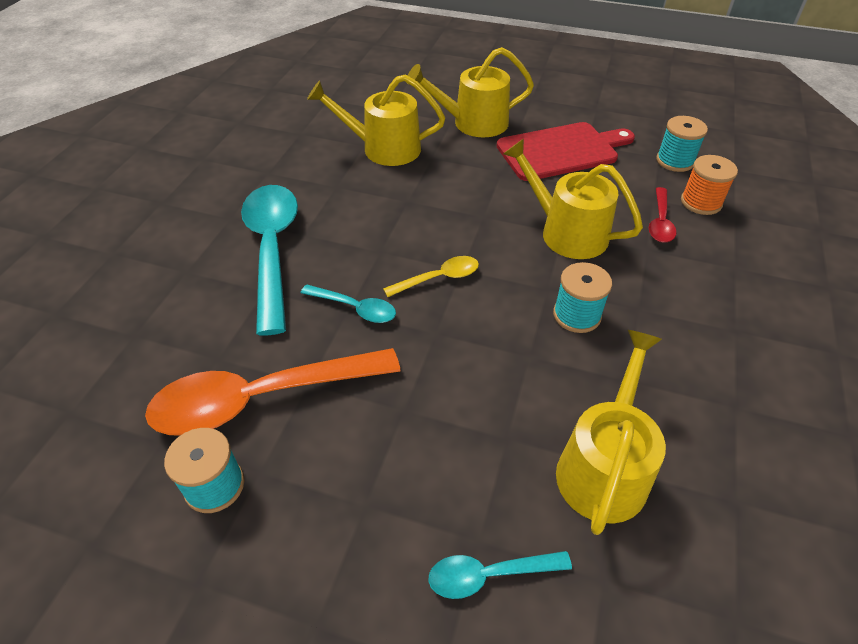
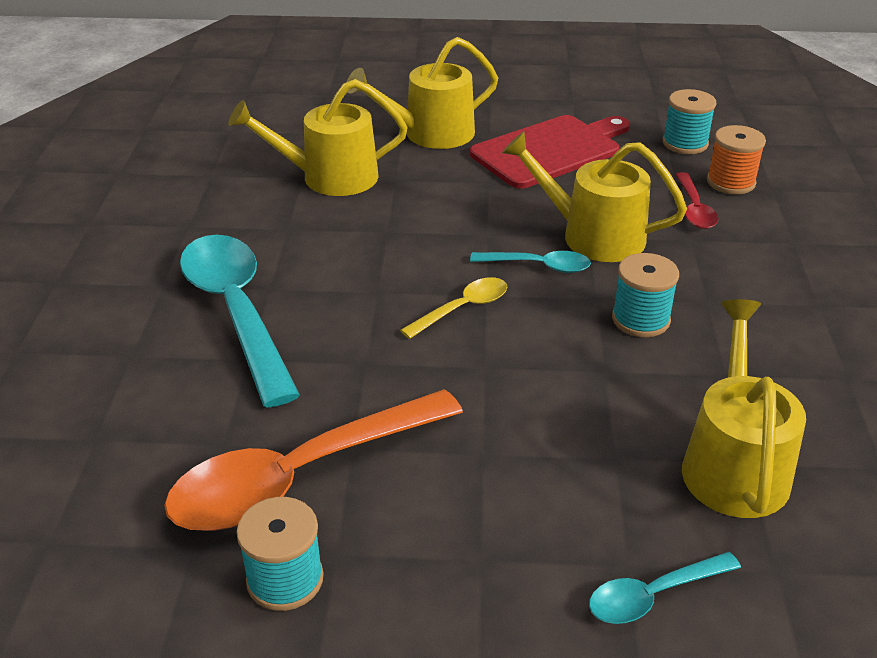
camera: 15 degrees left, 10 degrees down
(355, 308) = (374, 358): turquoise spoon -> turquoise spoon (538, 266)

